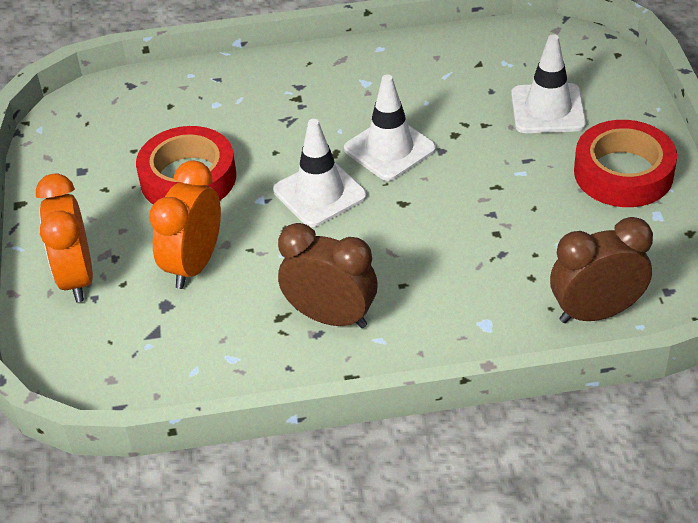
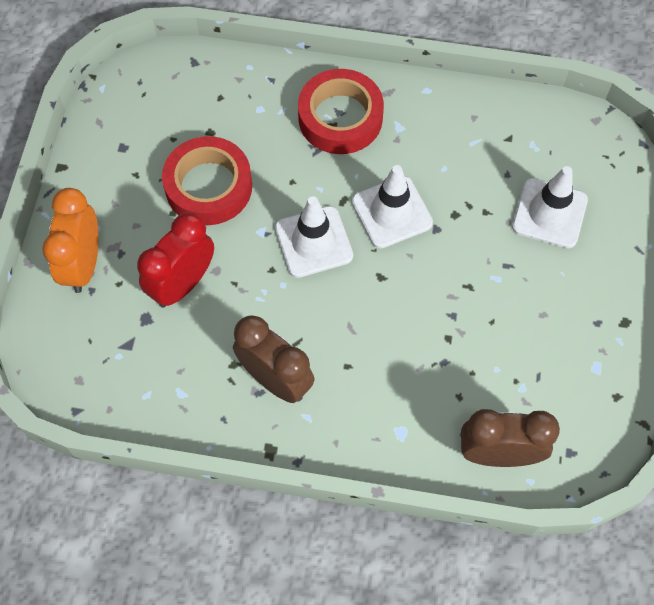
camera: 15 degrees right, 20 degrees up
(194, 265) = (183, 284): orange clock -> red clock
(623, 173) = (586, 309): red tape -> red tape (340, 118)

